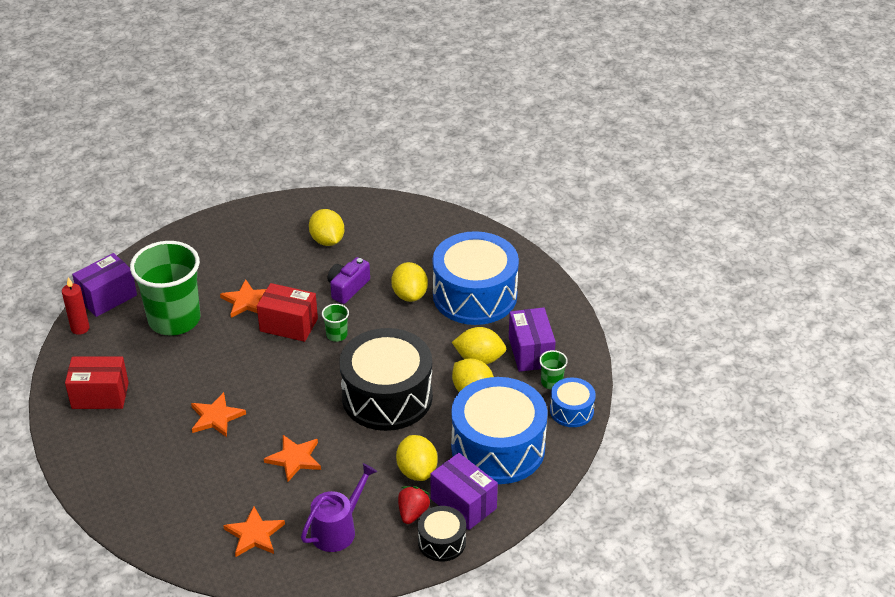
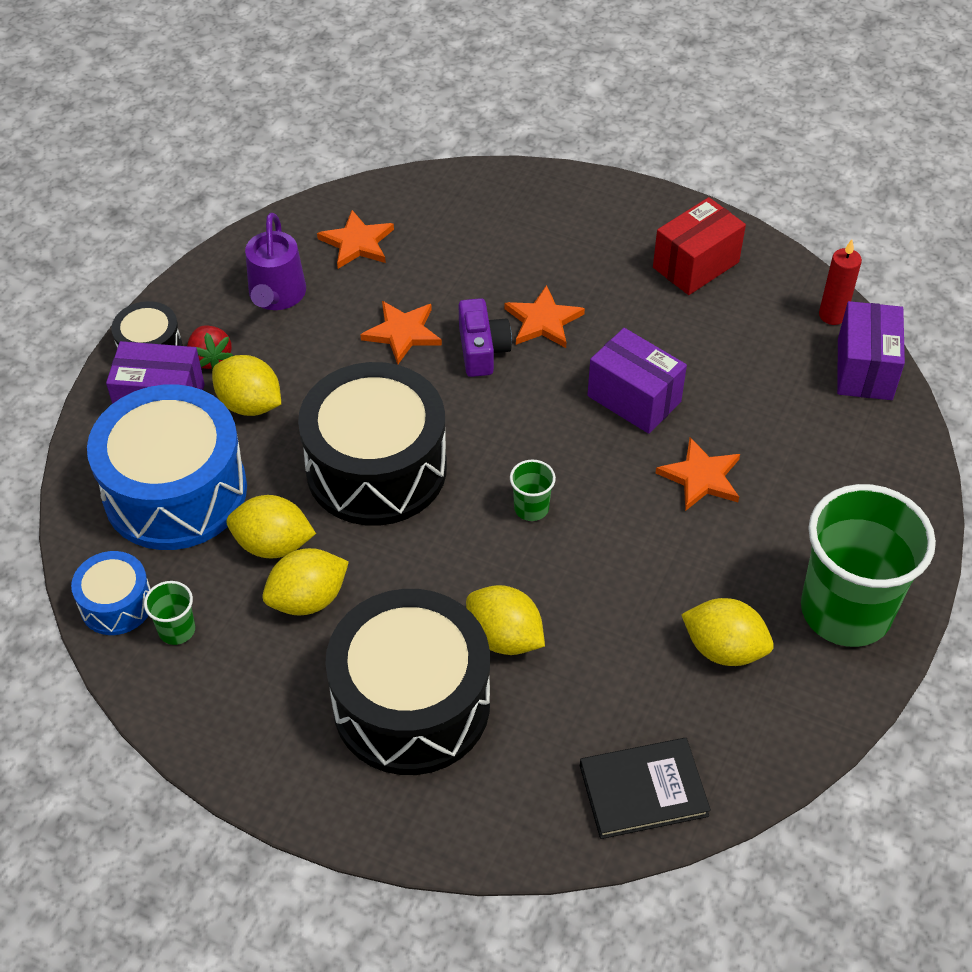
camera: 140 degrees right, 10 degrees up
(174, 319) = (749, 395): green cup -> green cup (846, 610)
(288, 325) = (607, 480): red box -> none
(347, 288) = (600, 588): purple camera -> purple camera (482, 350)
(416, 220) = (643, 790): none -> black book
(475, 295) = (411, 703): blue drum -> black drum
(531, 352) = (245, 660): purple box -> purple box (634, 399)

